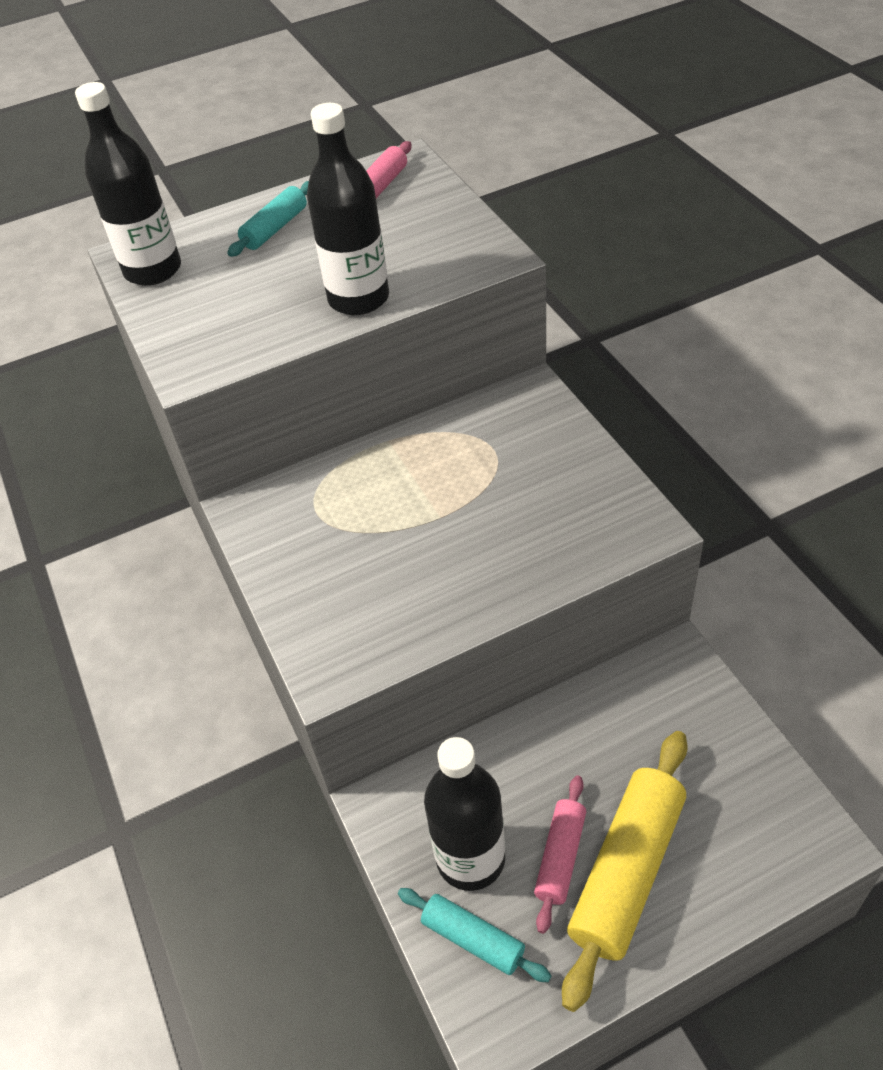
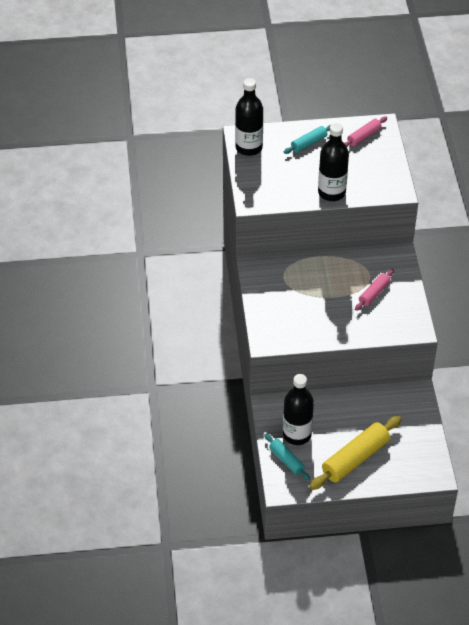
camera: 15 degrees right, 0 degrees up
(560, 857) = (332, 445): pink rolling pin -> pink rolling pin (374, 293)

